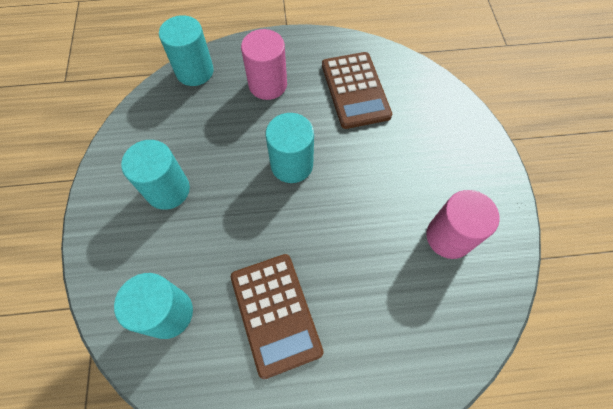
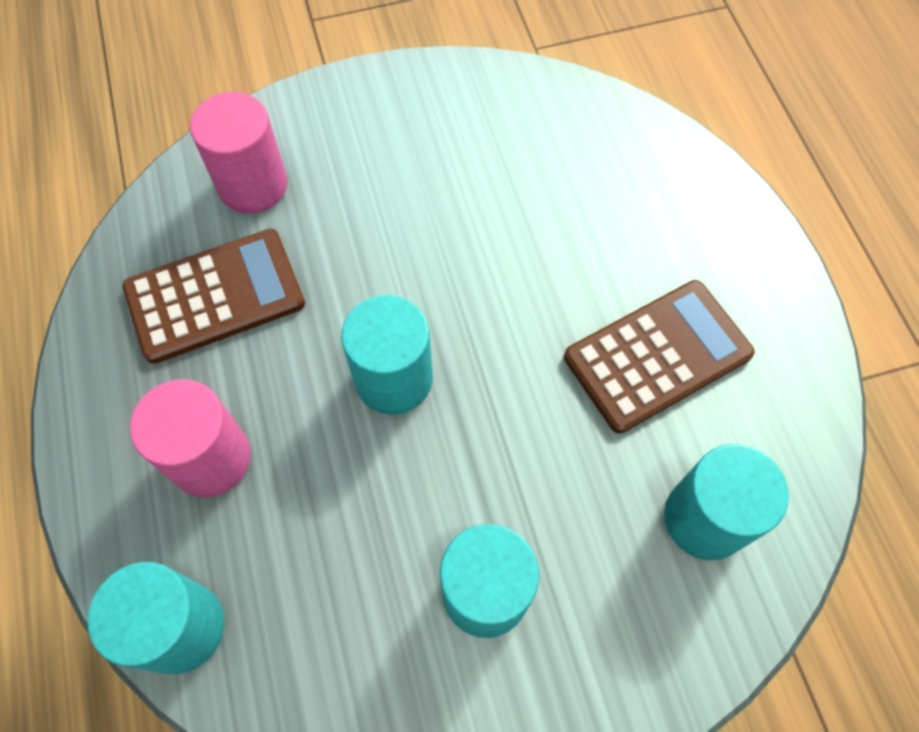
camera: 100 degrees left, 0 degrees up
(449, 237) = (481, 145): pink cylinder -> pink cylinder (253, 185)

